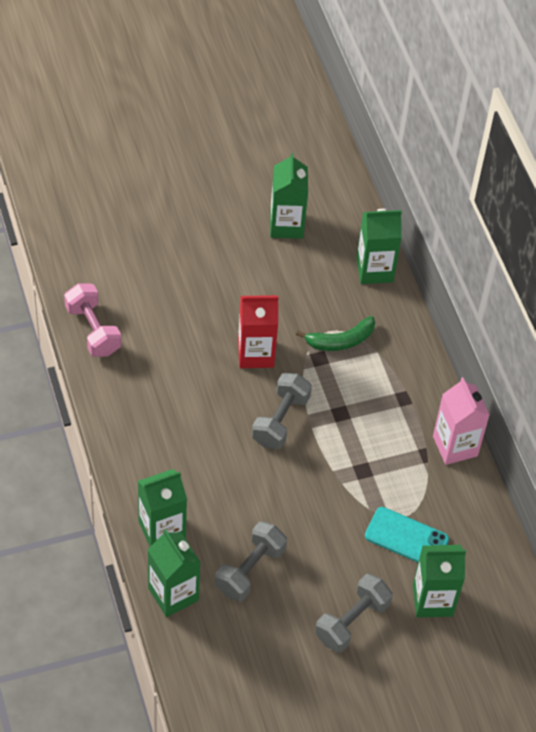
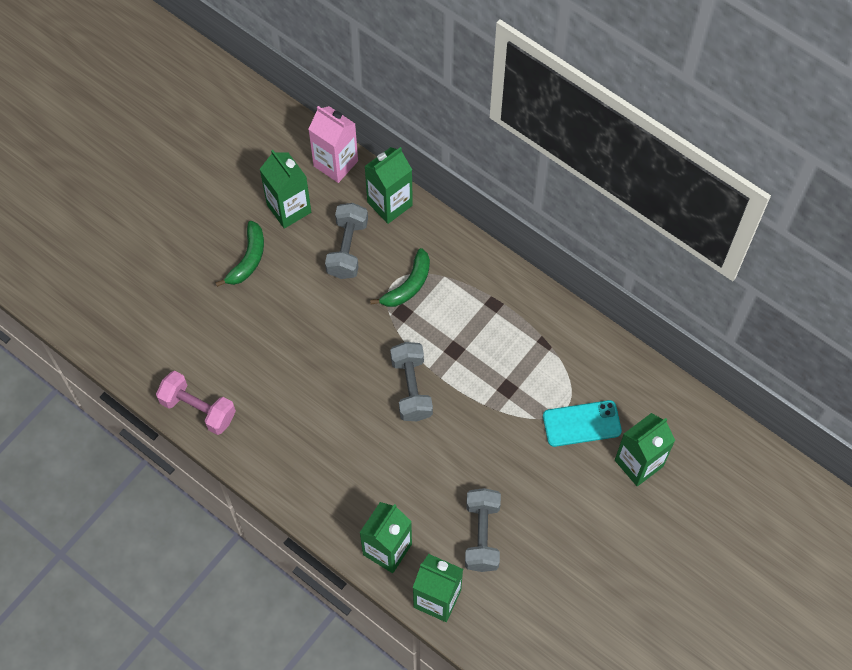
camera: 30 degrees left, 10 degrees up
(222, 243) = (248, 259): none -> green banana
(255, 354) = (348, 342): red carton -> none
(352, 621) = (591, 524): grey dumbbell -> grey dumbbell (347, 248)
(455, 446) = (562, 319): pink carton -> pink carton (335, 163)

